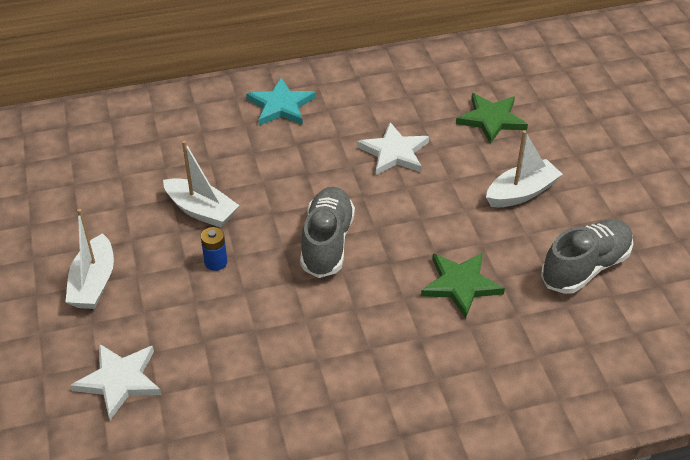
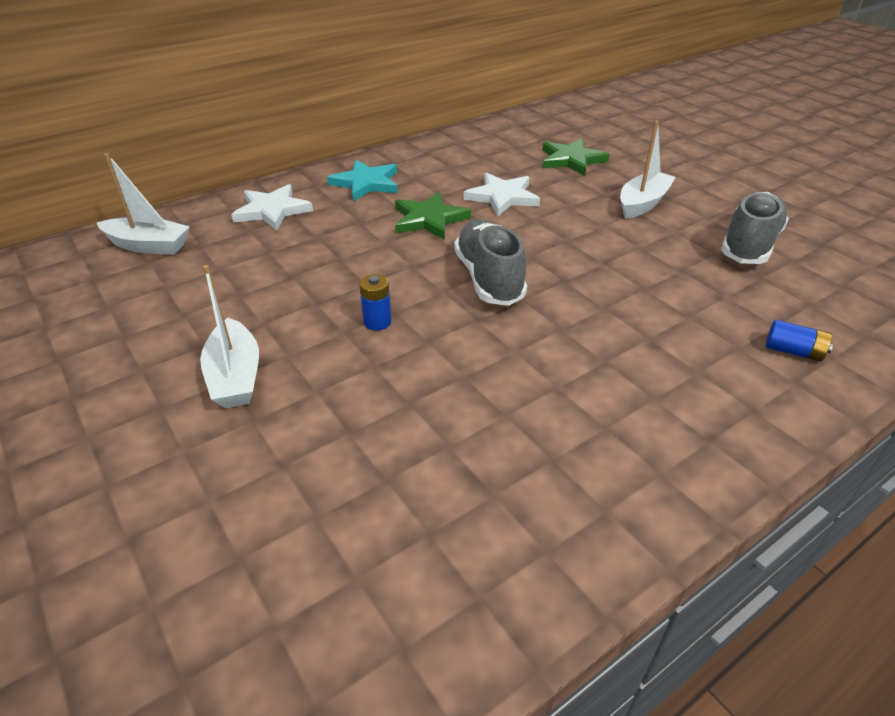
camera: 20 degrees left, 5 degrees down
(119, 380) = (324, 477): white star -> white star (272, 210)
(201, 210) = (332, 280): white boat -> white boat (148, 246)
(461, 285) = (650, 283): green star -> green star (429, 219)
(530, 384) = (793, 351): none -> blue battery

